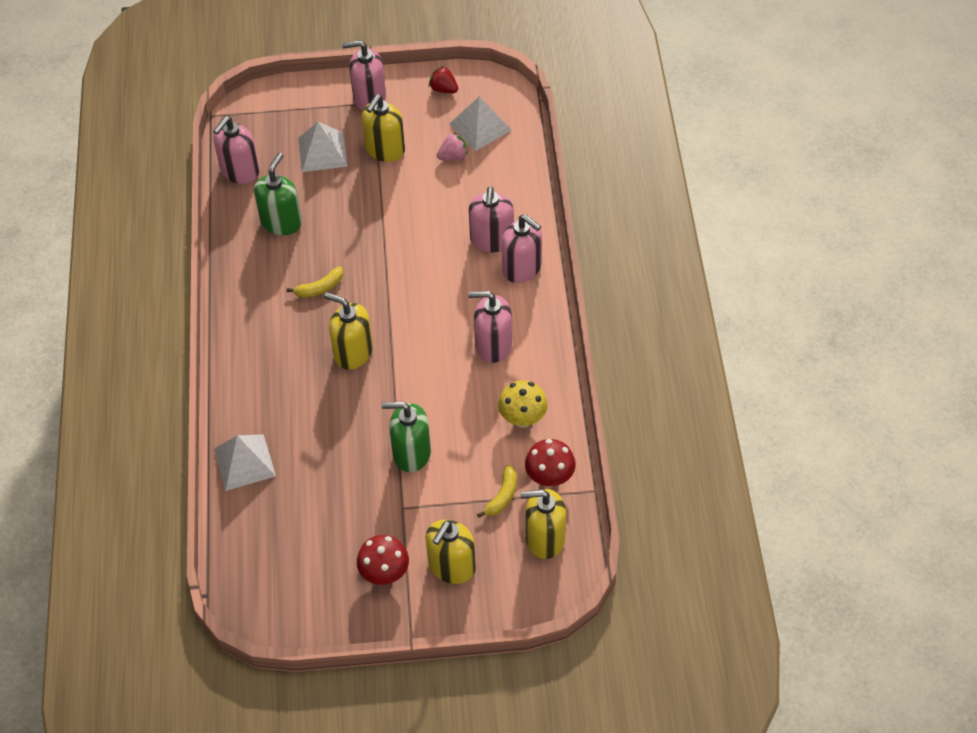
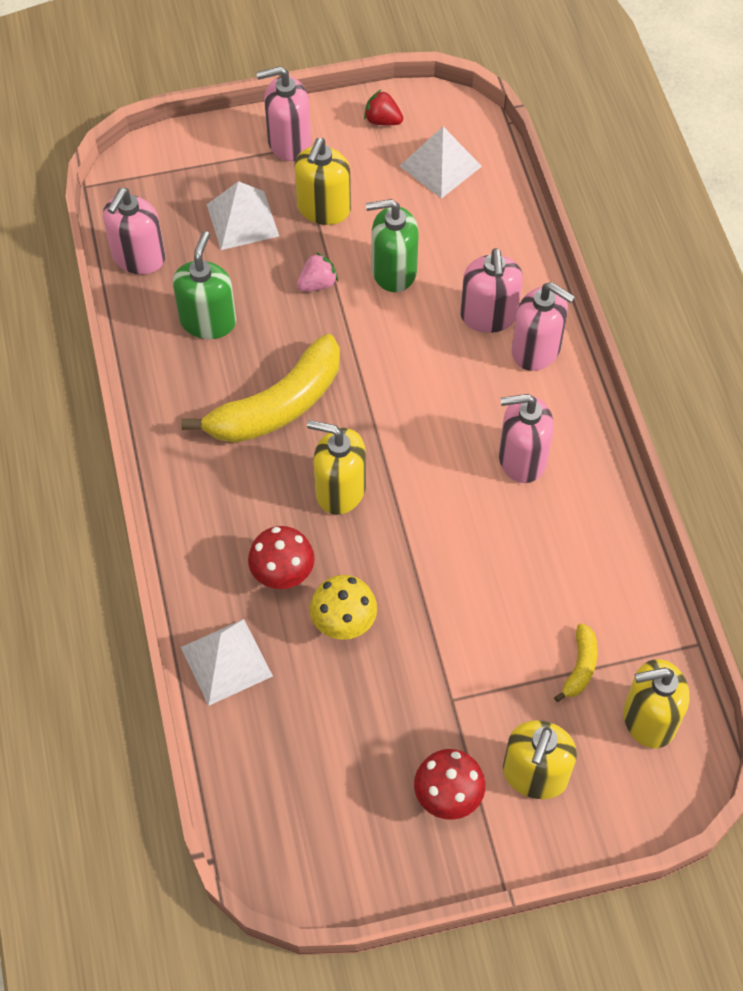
camera: 10 degrees left, 5 degrees up
(320, 288) = (277, 406): yellow banana -> yellow banana, size x2.25
(411, 453) = (447, 621): green soap dispenser -> green soap dispenser (393, 271)
(453, 156) = (414, 209): pink strawberry -> pink strawberry (317, 284)
(522, 418) = (583, 555): yellow mushroom -> yellow mushroom (344, 623)
(549, 477) = (636, 633): red mushroom -> red mushroom (283, 574)

